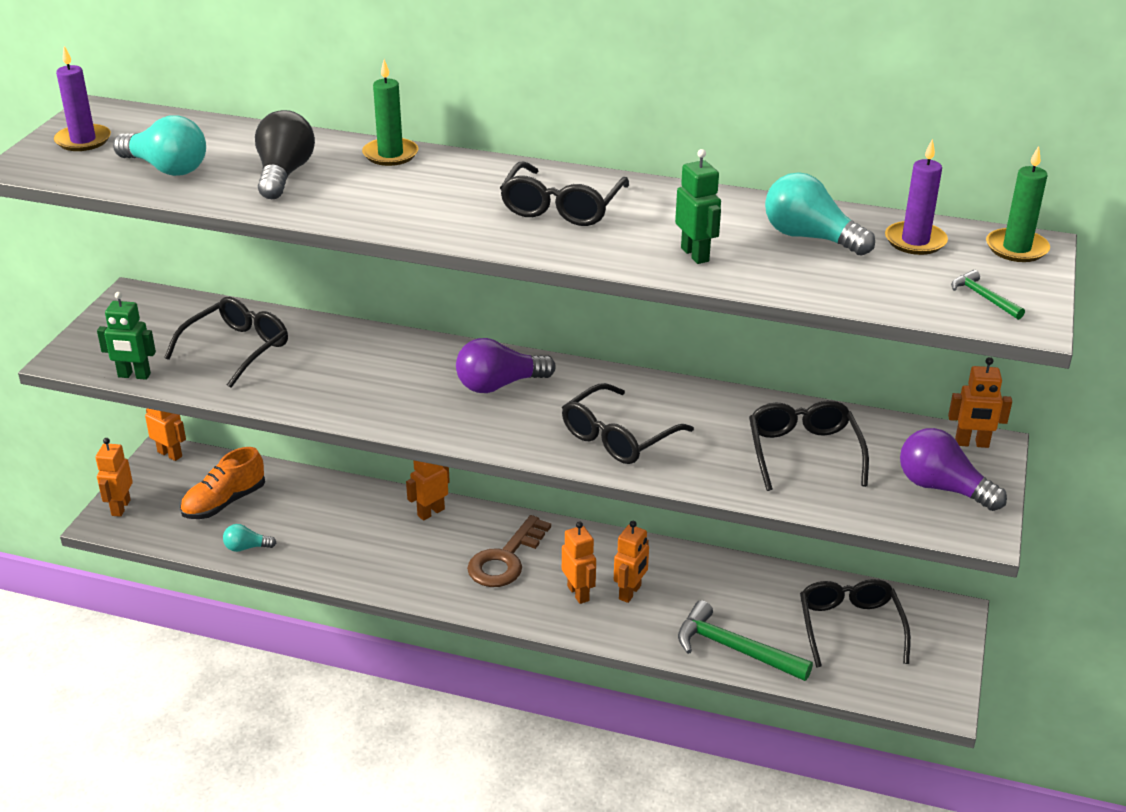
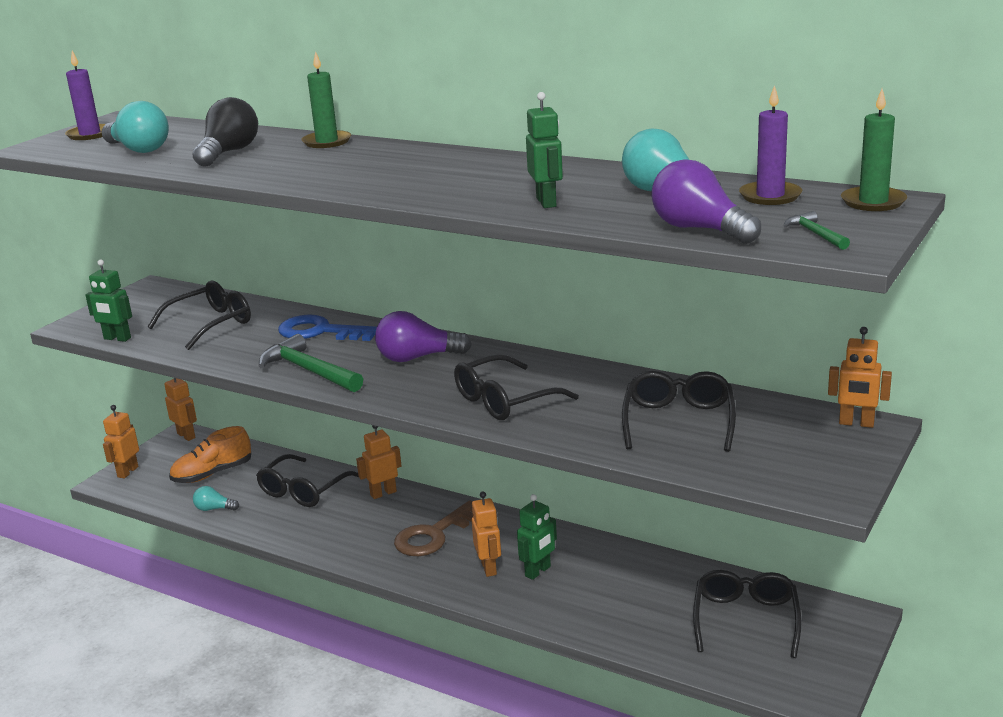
camera: 15 degrees right, 10 degrees down
(372, 354) = (320, 332): none -> blue key
(562, 207) = (448, 172): black glasses -> black glasses (303, 490)
(630, 593) = (538, 571): orange robot -> green robot
(734, 649) = (621, 628): green hammer -> green hammer (309, 371)
(942, 488) = (808, 457): purple light bulb -> purple light bulb (699, 229)

